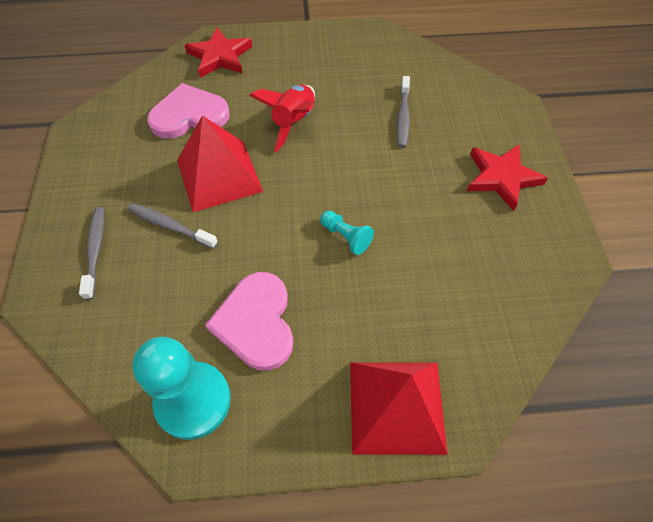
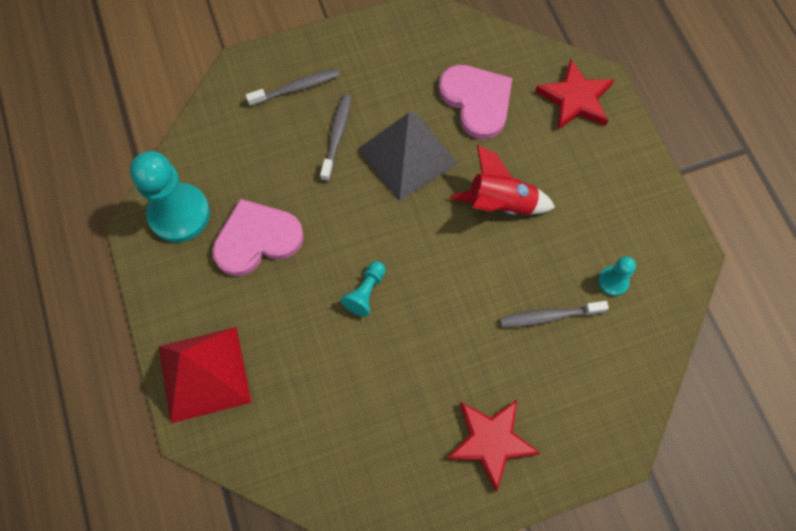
camera: 75 degrees right, 10 degrees up
(219, 175) = (407, 156): red pyramid -> grey pyramid
(384, 75) = (613, 281): none -> turquoise pawn

